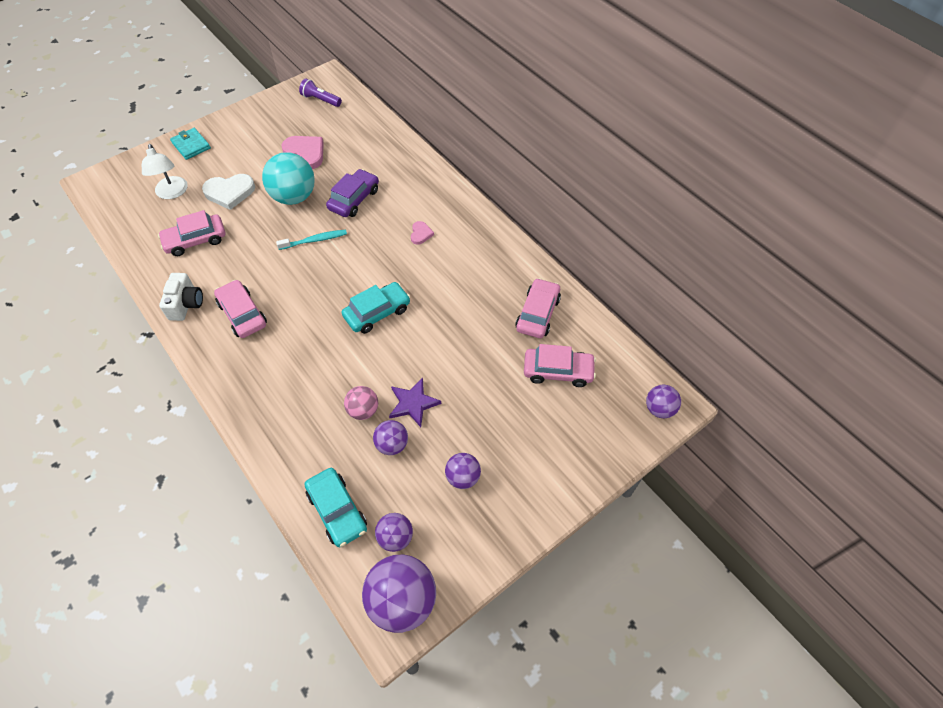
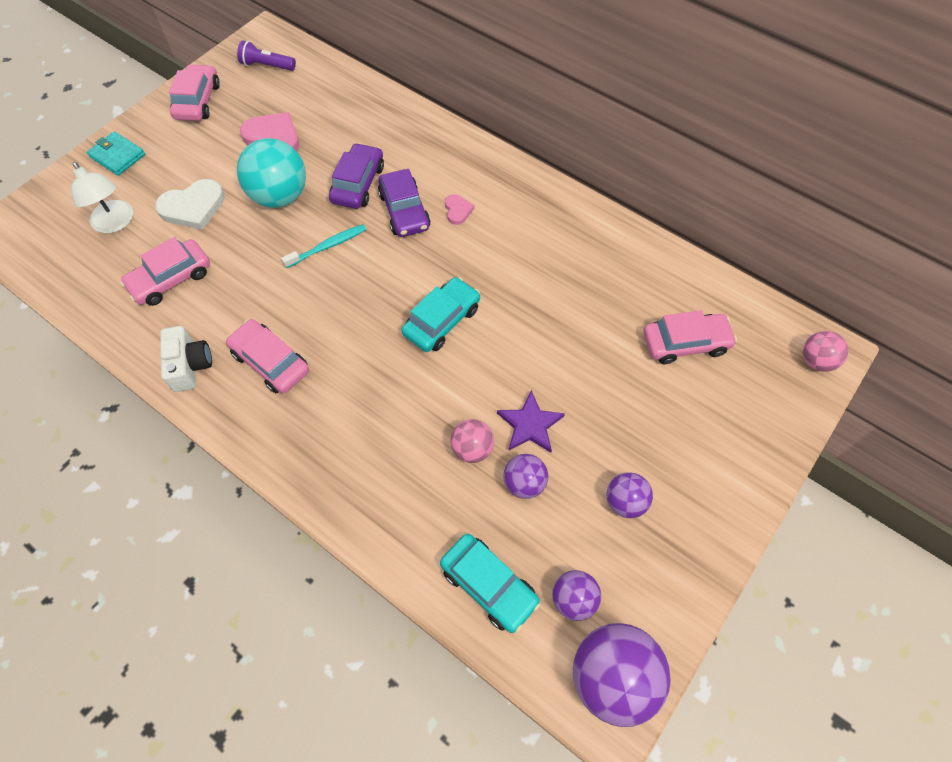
camera: 15 degrees left, 5 degrees up
(380, 226) = (404, 211): none -> purple car
(537, 314) = (635, 279): pink car -> pink car (198, 101)
(659, 409) = (816, 361): purple ball -> pink ball

